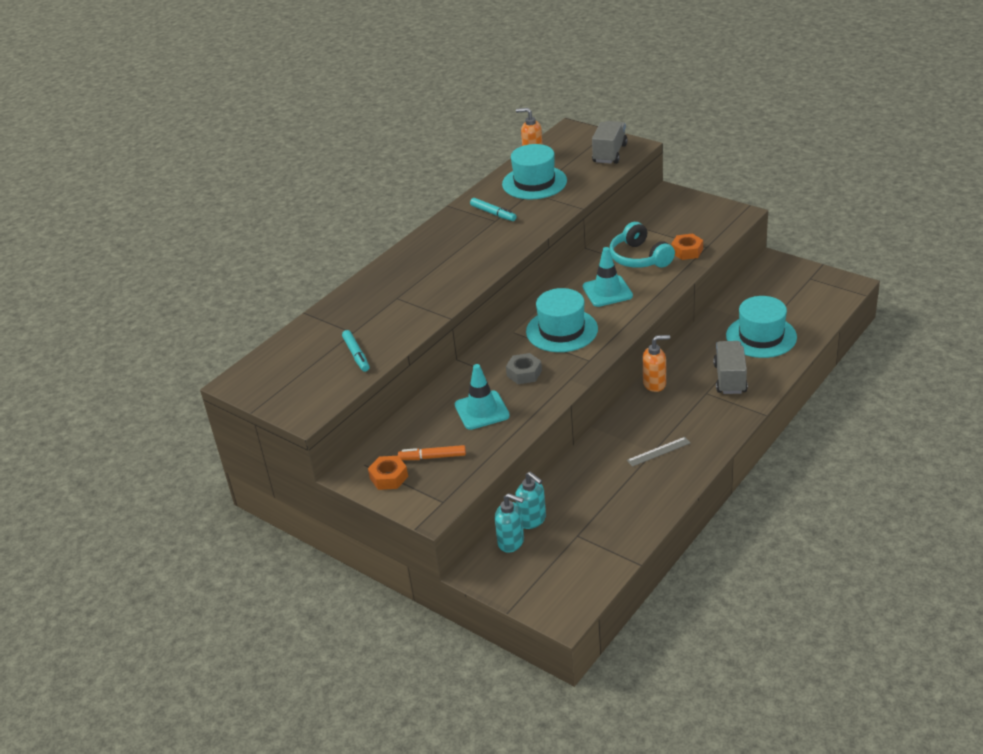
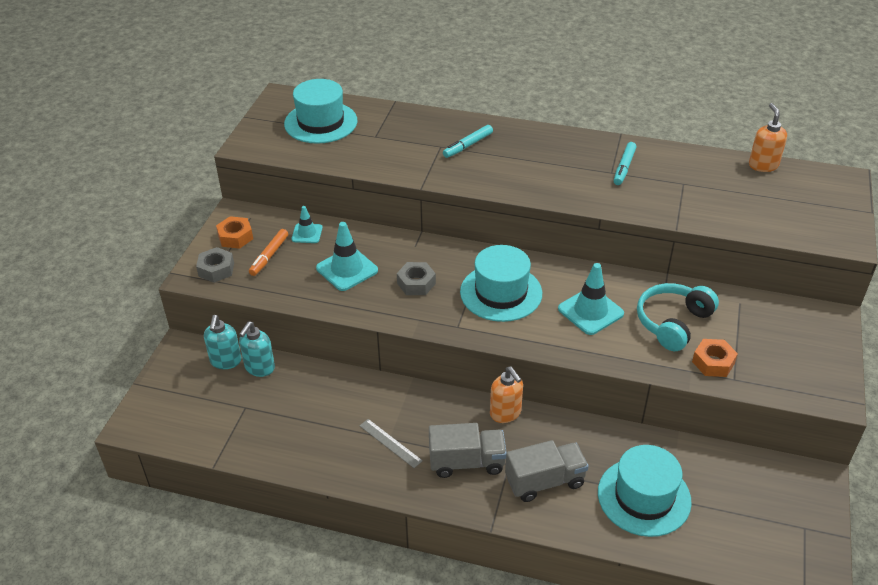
camera: 65 degrees right, 5 degrees up
(356, 355) = (341, 148): turquoise marker -> turquoise marker (468, 145)
(415, 429) = (307, 233): none -> turquoise traffic cone
(430, 495) = (216, 269): none -> grey nut
(432, 457) = (269, 256): orange marker -> orange marker turned 135 degrees counterclockwise
(534, 182) = (706, 181): turquoise hat -> turquoise hat (321, 122)
(609, 153) = (813, 223): grey truck -> grey truck (467, 462)

